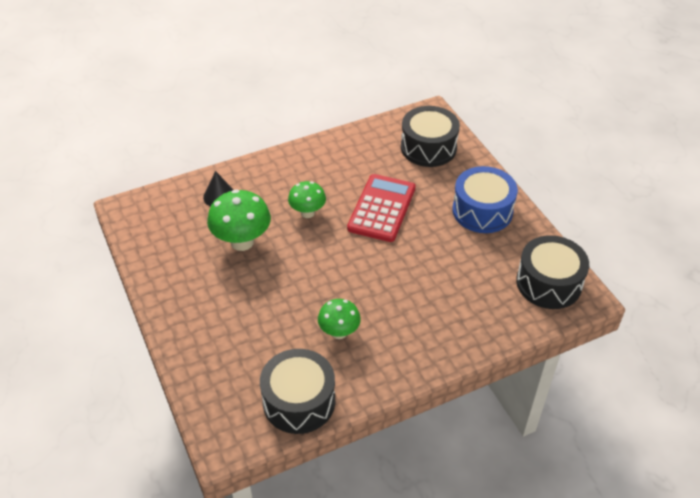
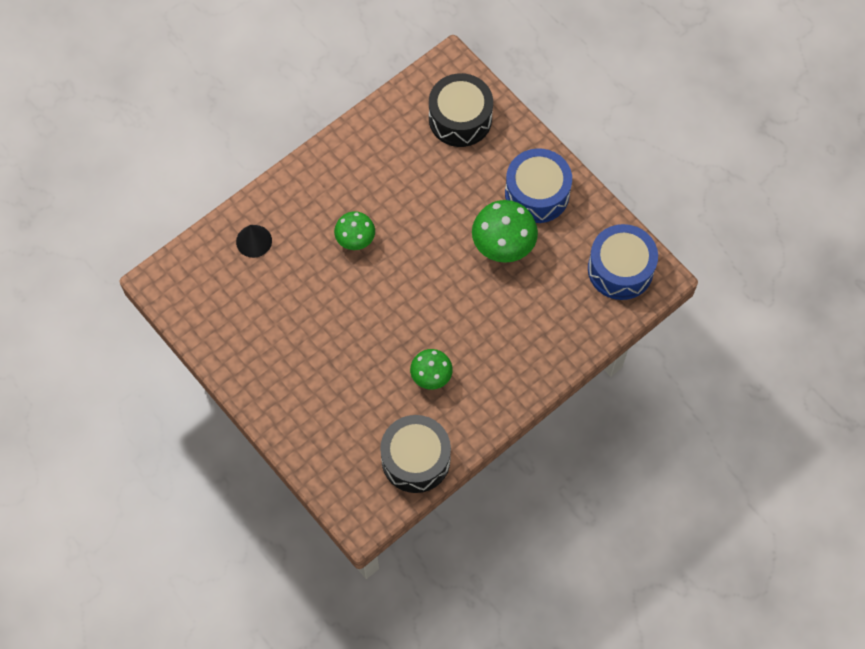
camera: 15 degrees left, 20 degrees up
(242, 242) = (299, 294): green mushroom -> green mushroom (503, 247)
(382, 208) = (432, 215): red calculator -> none
(549, 283) = (620, 269): black drum -> blue drum

